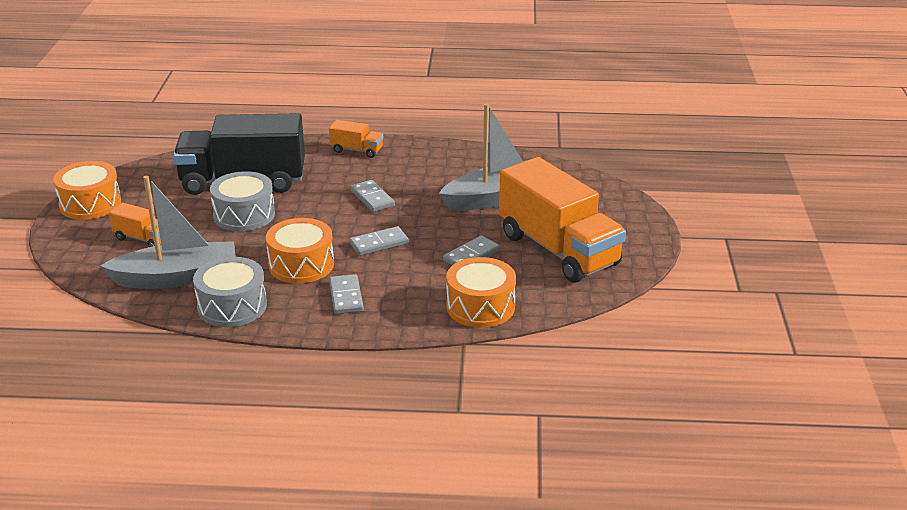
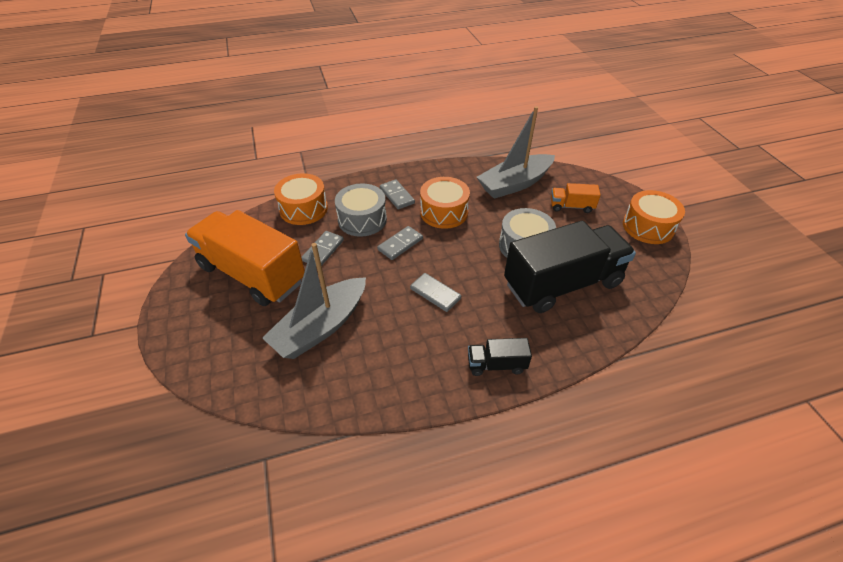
camera: 160 degrees right, 15 degrees up
(232, 306) = (462, 174): grey drum -> grey drum (362, 219)
(357, 150) = (496, 364): orange truck -> black truck

